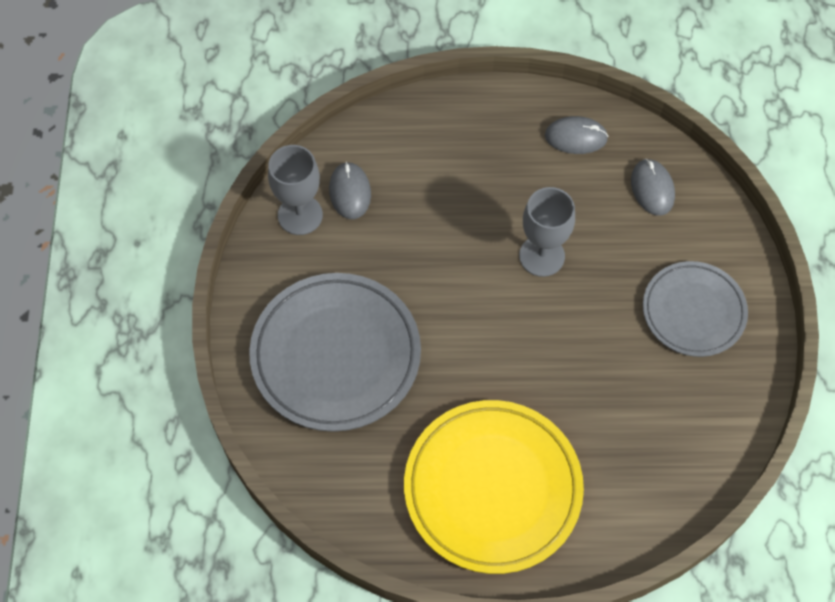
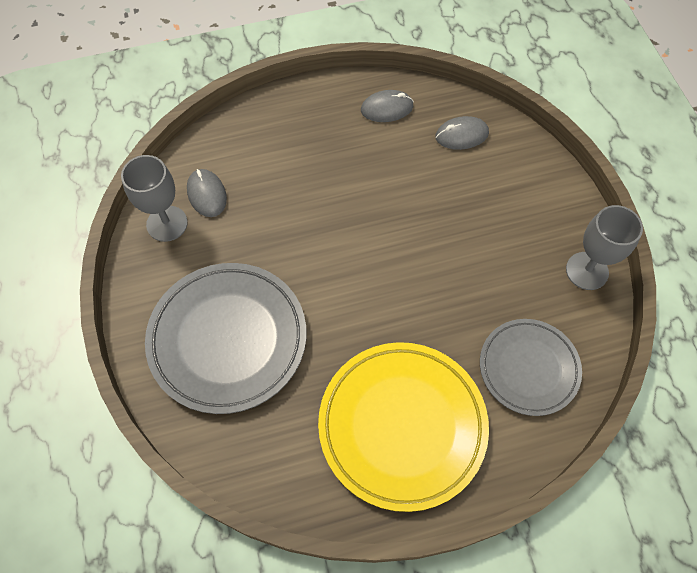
camera: 15 degrees left, 0 degrees up
(542, 256) = (386, 210): grey goblet -> grey goblet (587, 271)
(652, 188) = (461, 135): grey mouse -> grey mouse turned 75 degrees counterclockwise
(693, 311) = (527, 226): grey plate -> grey plate (528, 368)

